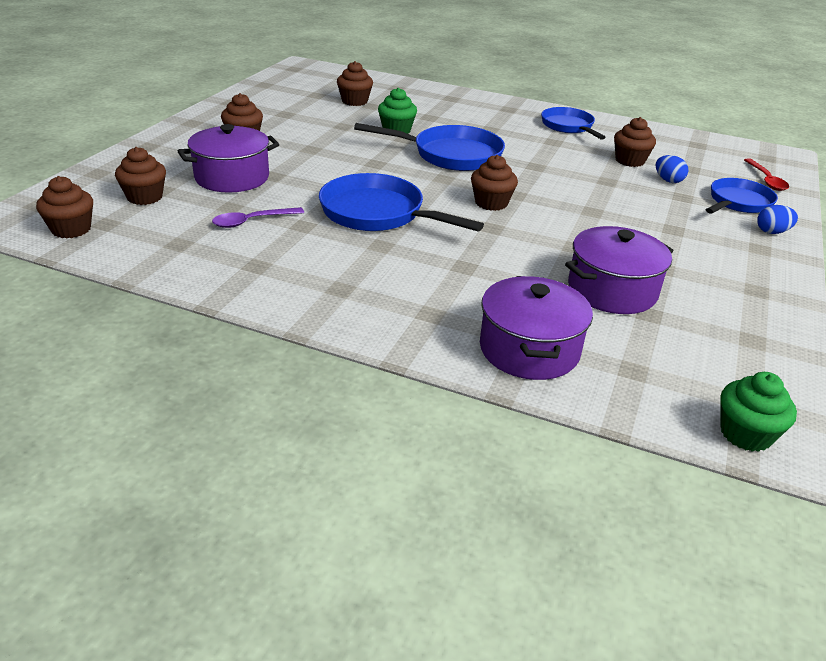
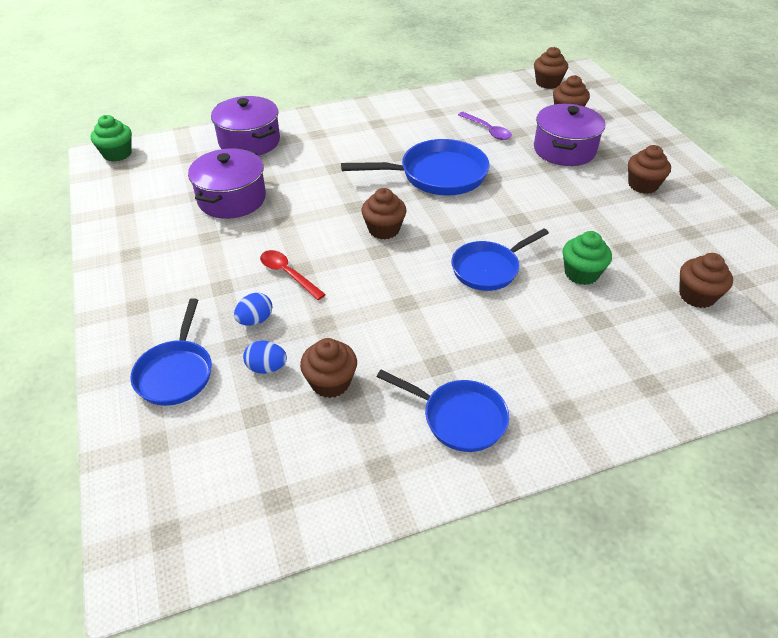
camera: 140 degrees right, 10 degrees up
(251, 221) = (488, 130): purple spoon -> purple spoon turned 120 degrees clockwise
(450, 155) = (488, 269): blue pan -> blue pan, size x0.66
(766, 180) = (154, 453): red spoon -> red spoon (287, 274)
(772, 232) = (129, 339): blue egg -> blue egg (255, 320)

